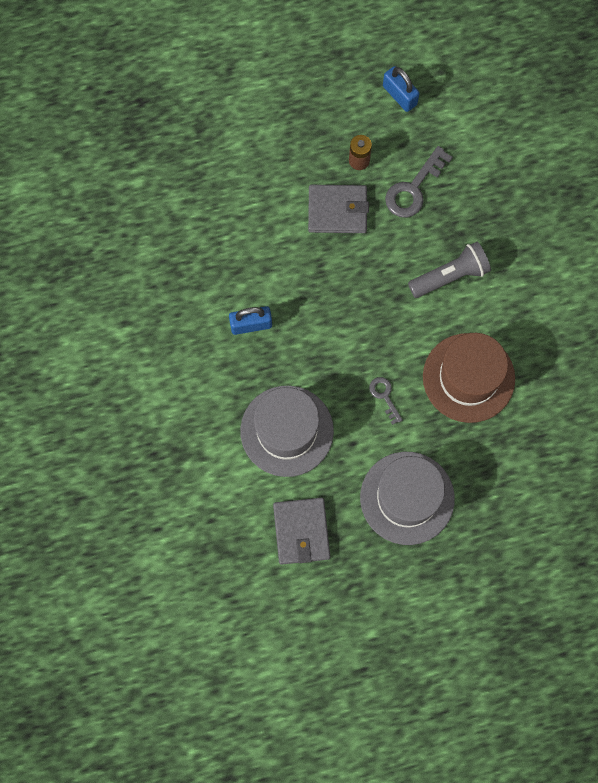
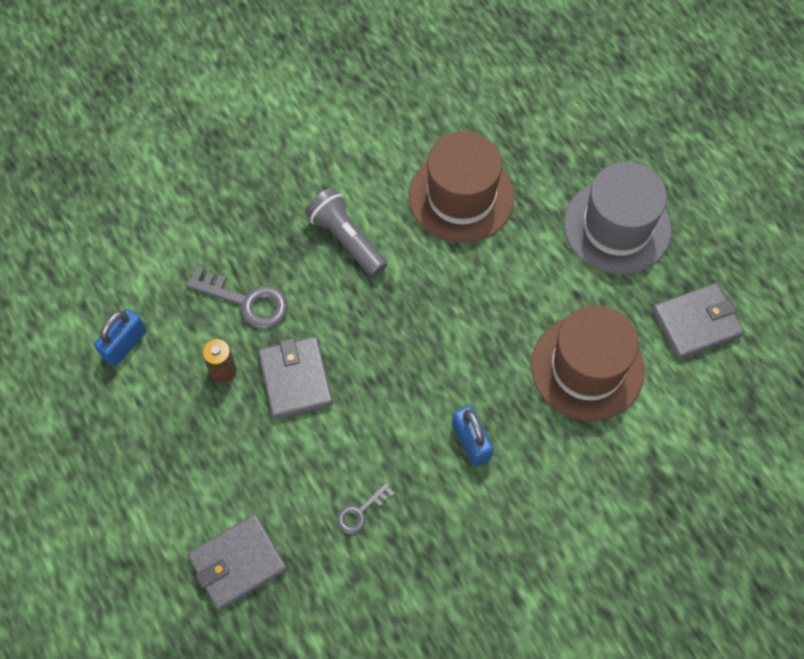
camera: 105 degrees left, 10 degrees down
(207, 142) = (238, 563): none -> grey wallet
(287, 431) = (587, 368): grey hat -> brown hat
(384, 396) = (511, 275): grey key -> grey key (360, 512)

